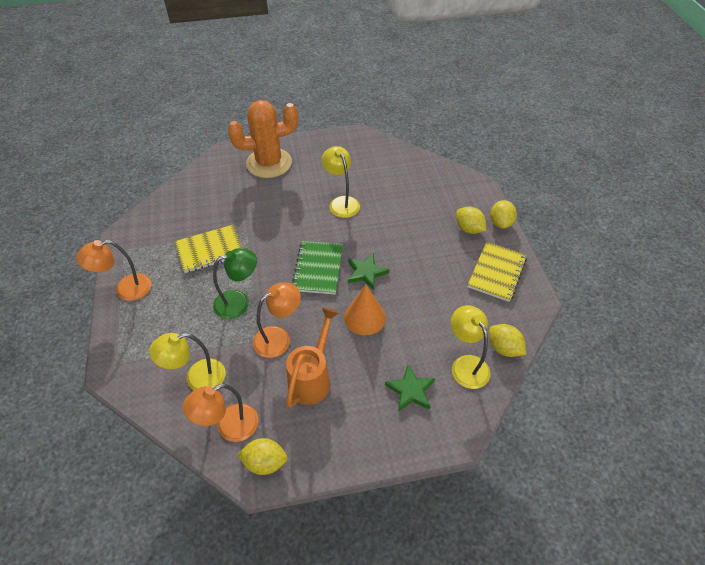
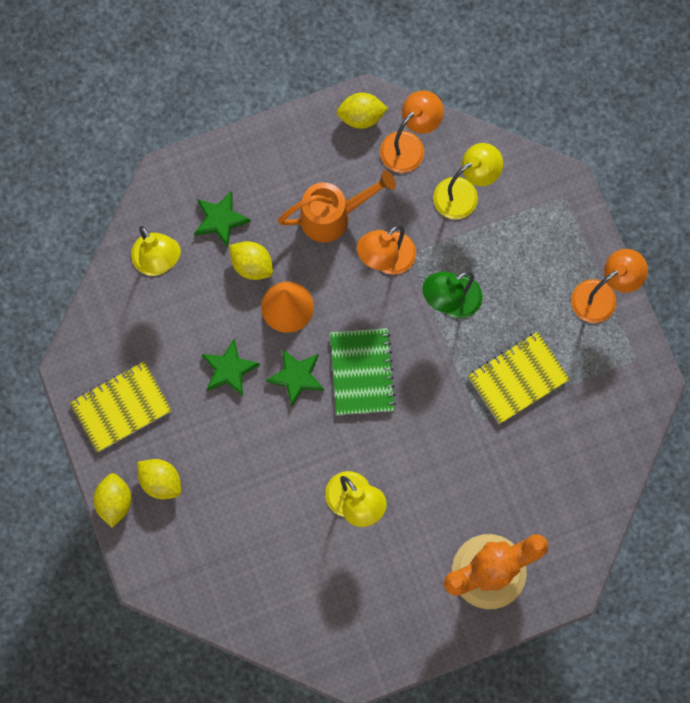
camera: 170 degrees right, 25 degrees up
(312, 378) = (333, 216): orange watering can -> orange watering can turned 120 degrees counterclockwise
(415, 284) = (229, 369): none -> green star
(497, 272) = (121, 407): yellow notebook -> yellow notebook turned 45 degrees clockwise
(503, 348) = (114, 292): yellow lemon -> yellow lemon (252, 265)

